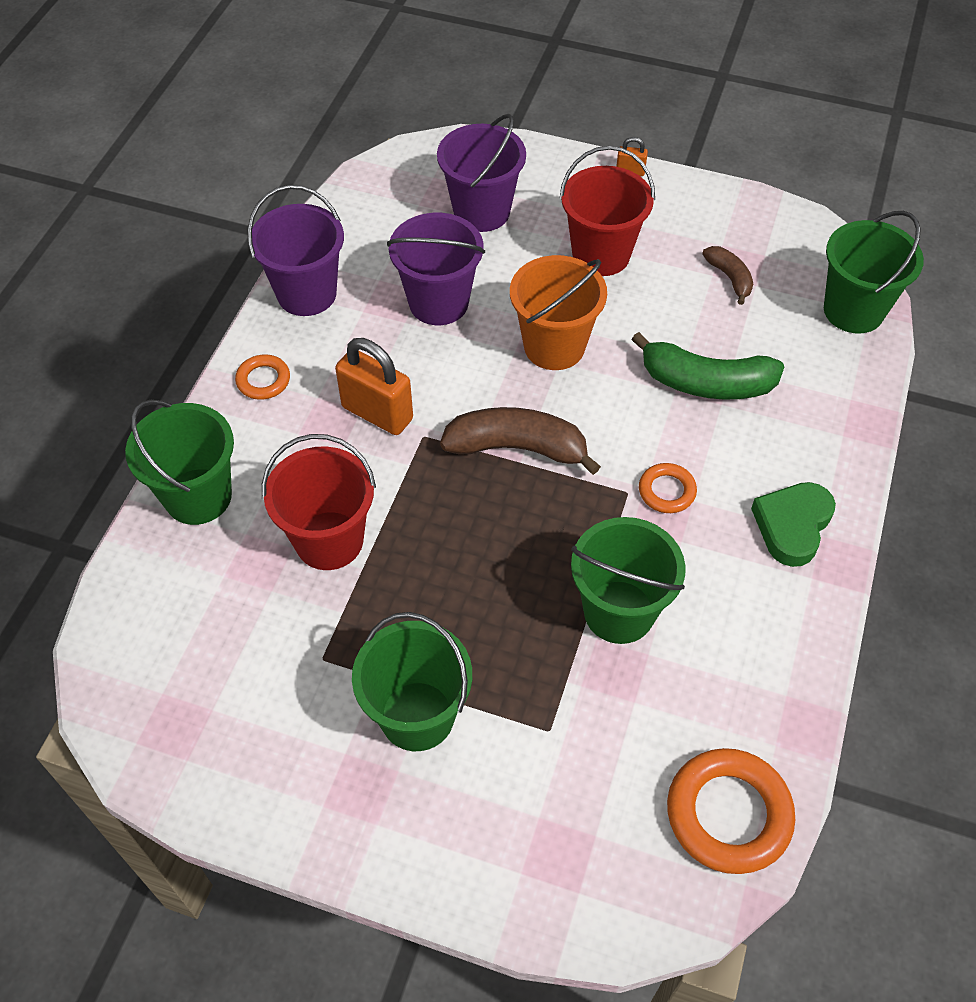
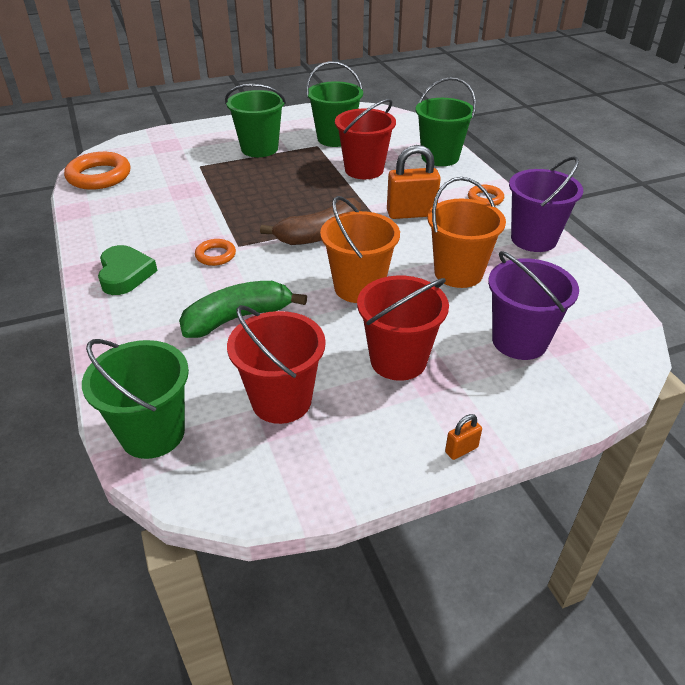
camera: 140 degrees right, 15 degrees down
(438, 303) = (458, 273): purple bucket -> orange bucket
(619, 612) = (200, 205): green bucket -> green bucket (335, 139)
(730, 278) = (281, 401): brown banana -> red bucket

